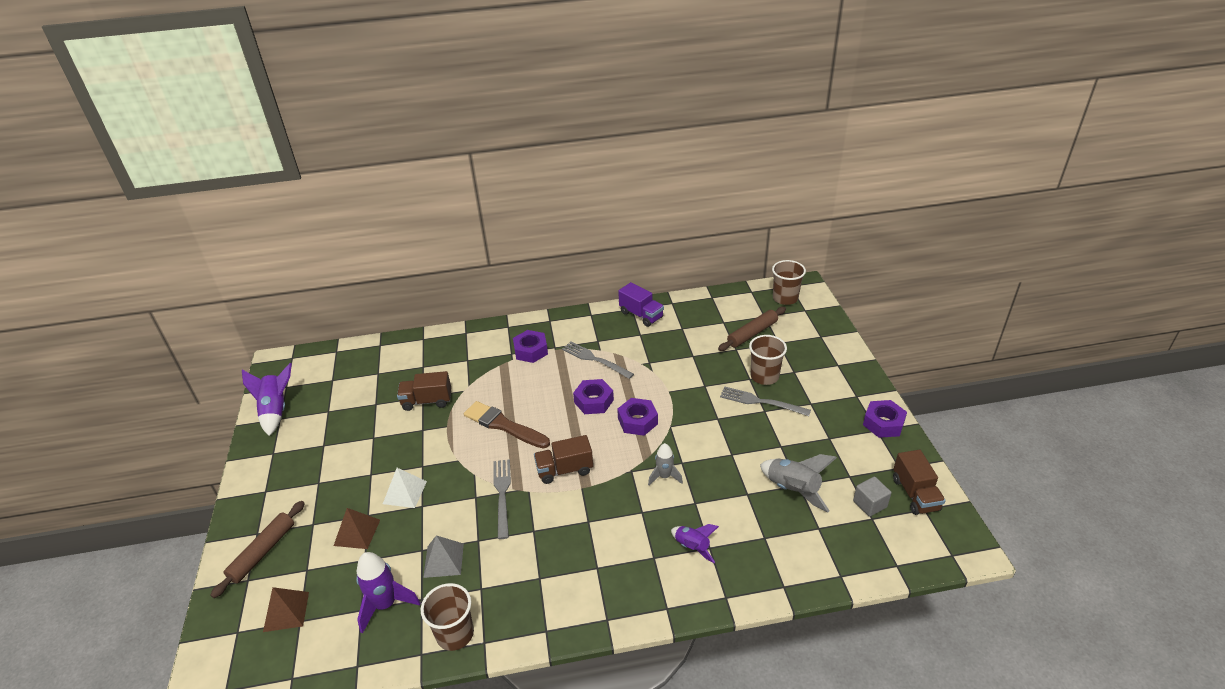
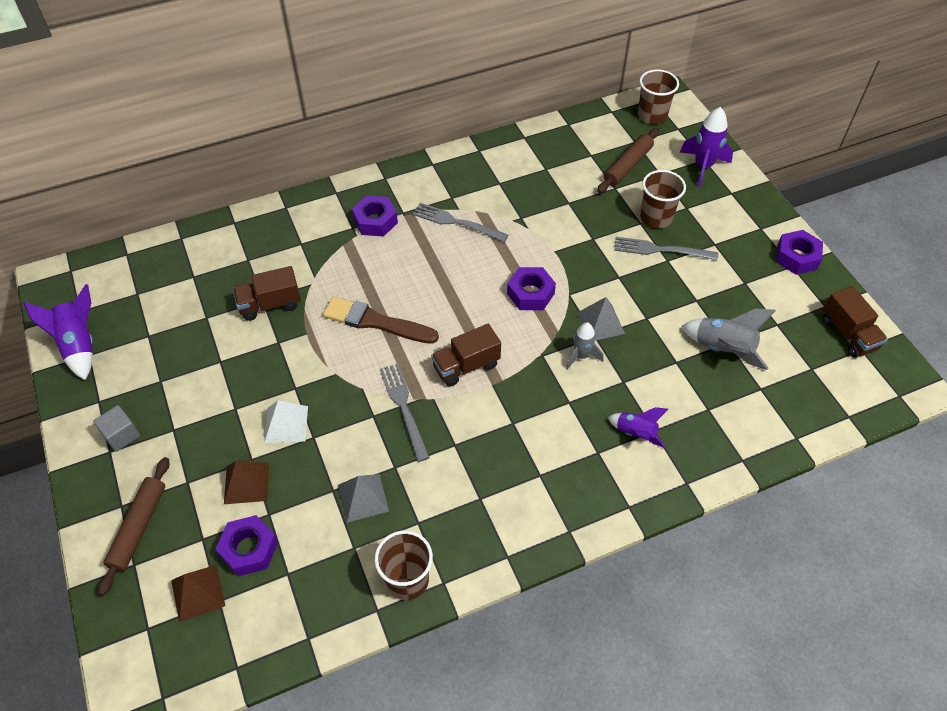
camera: 15 degrees left, 15 degrees up
(386, 604) = (314, 562): purple rocket -> purple rocket (703, 166)
(594, 401) = (472, 276): purple nut -> purple nut (249, 549)
(641, 315) = (493, 157): purple truck -> none
(690, 452) = (600, 323): none -> grey pyramid
(870, 504) = (805, 353): grey cube -> grey cube (121, 435)

